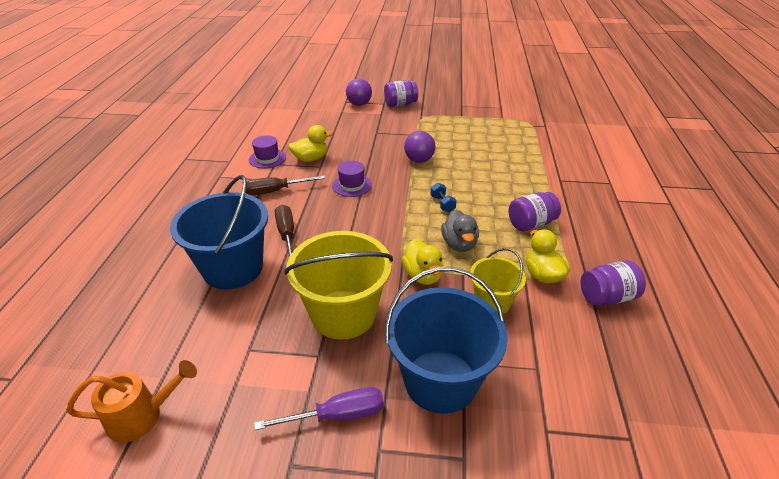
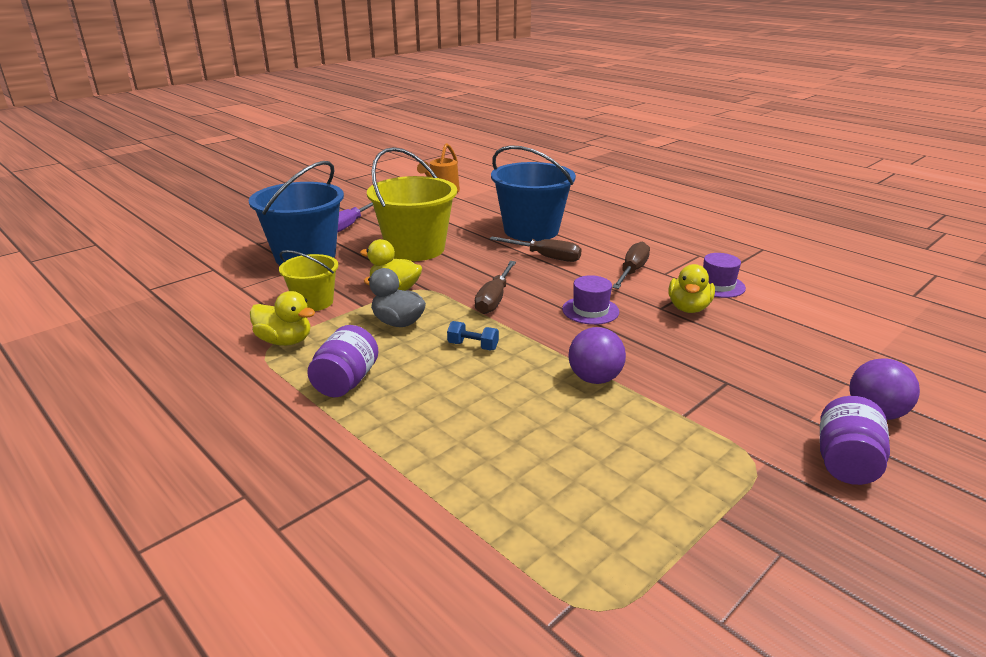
camera: 130 degrees right, 10 degrees down
(381, 224) = (494, 299): none -> brown screwdriver
(607, 297) = (202, 356): purple jar -> none

